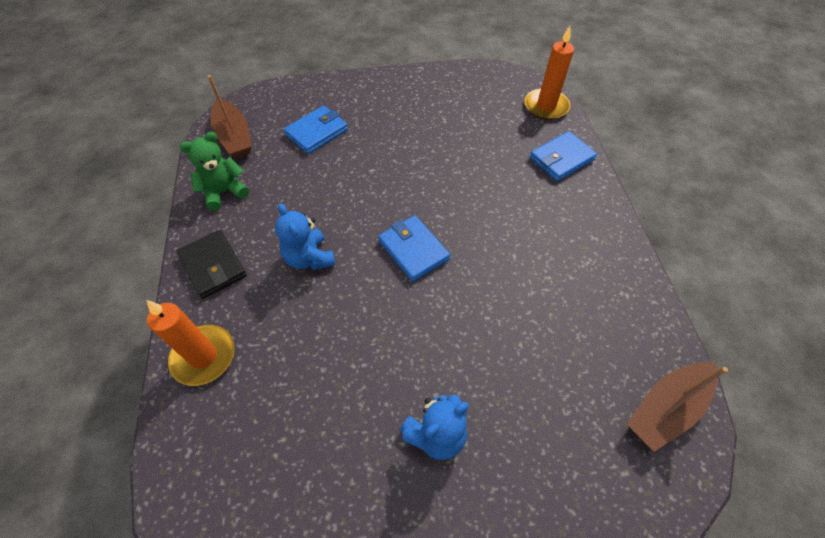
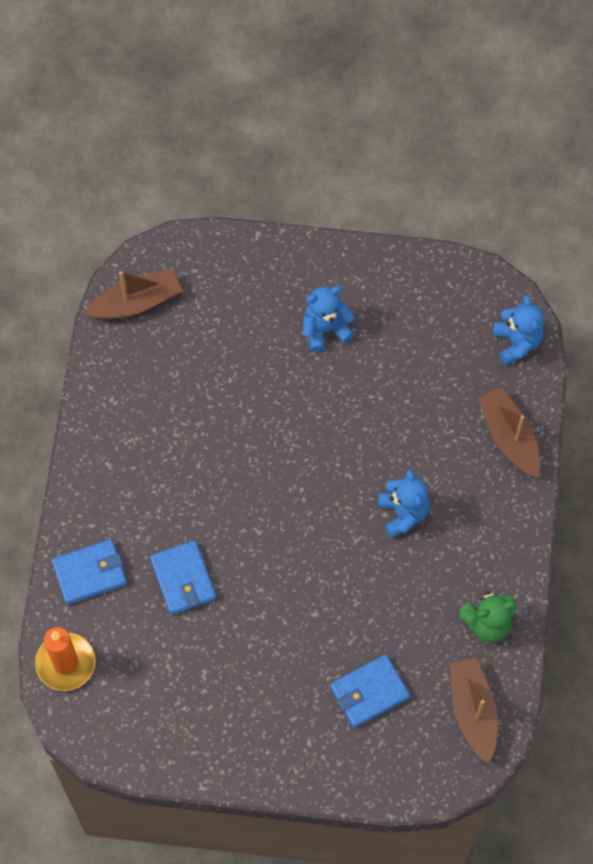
camera: 165 degrees left, 10 degrees up
(192, 481) = (517, 342): none -> blue teddy bear
(204, 356) = (509, 437): orange candle -> brown boat
(213, 266) = (500, 528): black wallet -> none
(413, 250) = (297, 496): blue wallet -> blue wallet (183, 579)

